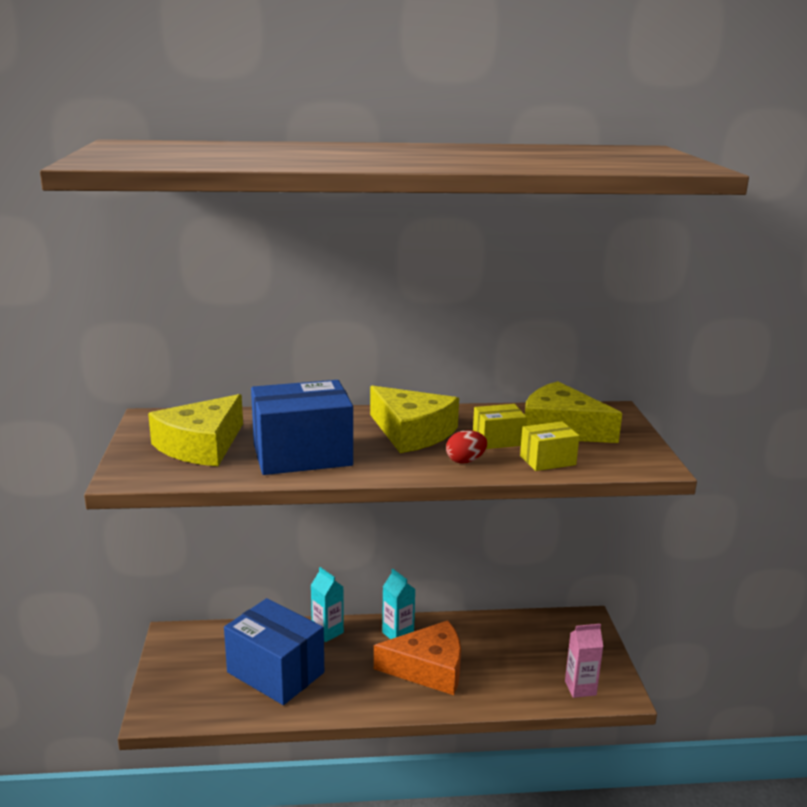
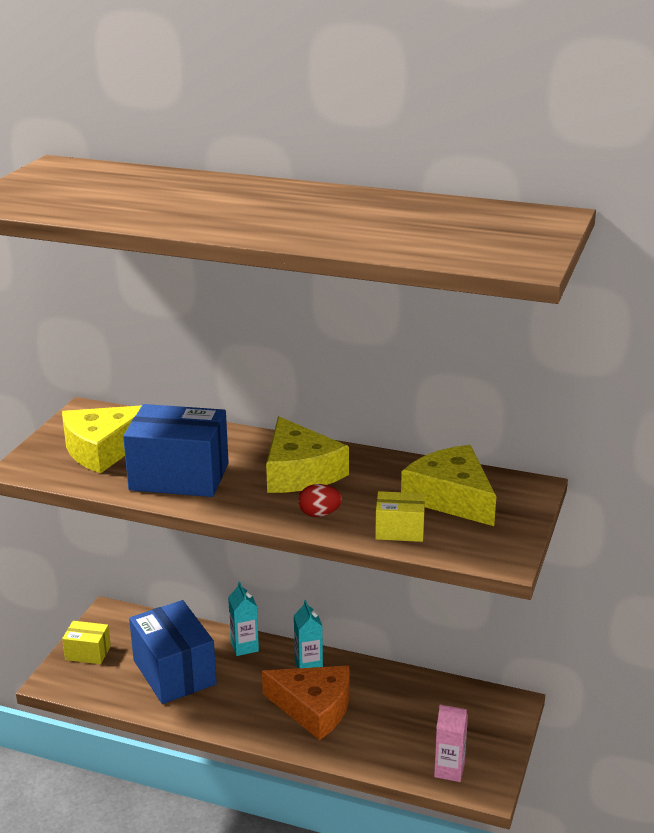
camera: 25 degrees right, 5 degrees up
(498, 440) = (373, 498): yellow box -> yellow box (88, 653)

